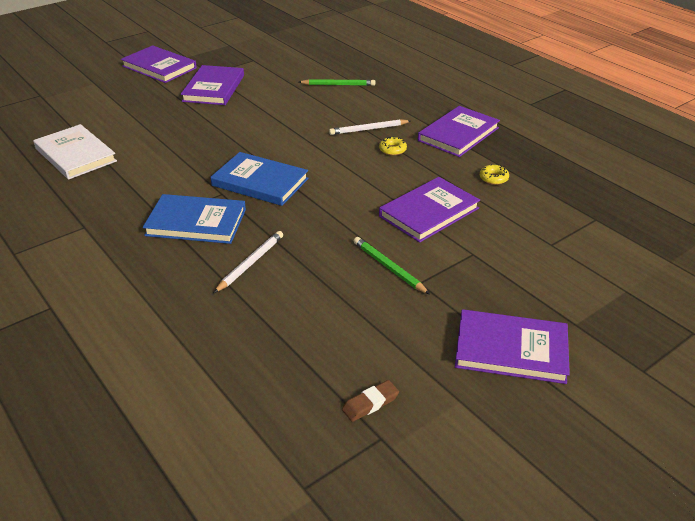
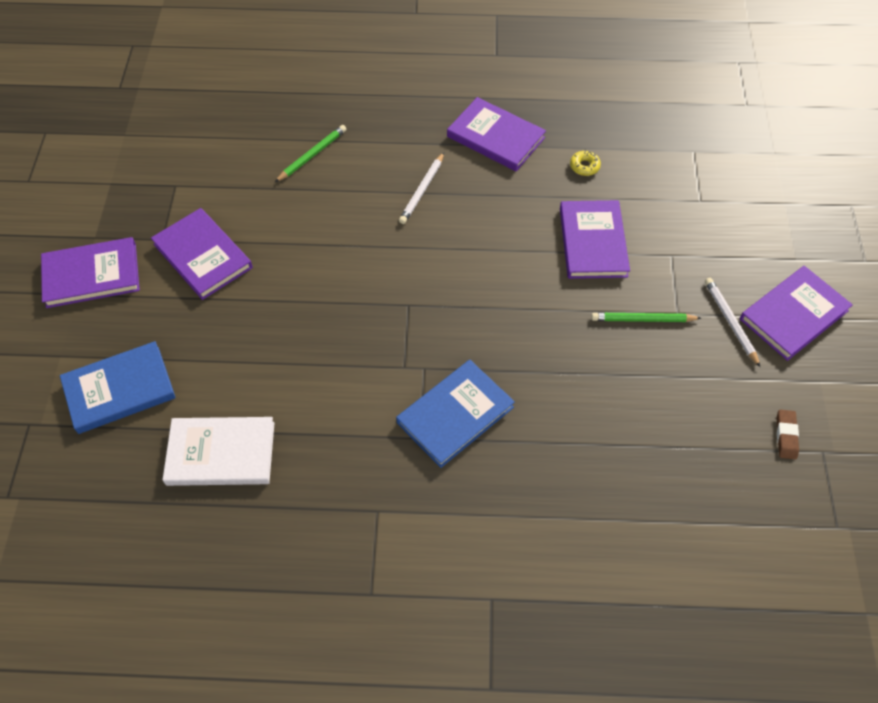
camera: 50 degrees left, 20 degrees up
(250, 263) = (555, 409): white pencil -> white pencil (730, 322)
(260, 182) = (433, 327): blue book -> blue book (119, 389)
(392, 150) = (475, 198): yellow donut -> none
(458, 134) = (496, 137): purple book -> purple book turned 45 degrees counterclockwise

